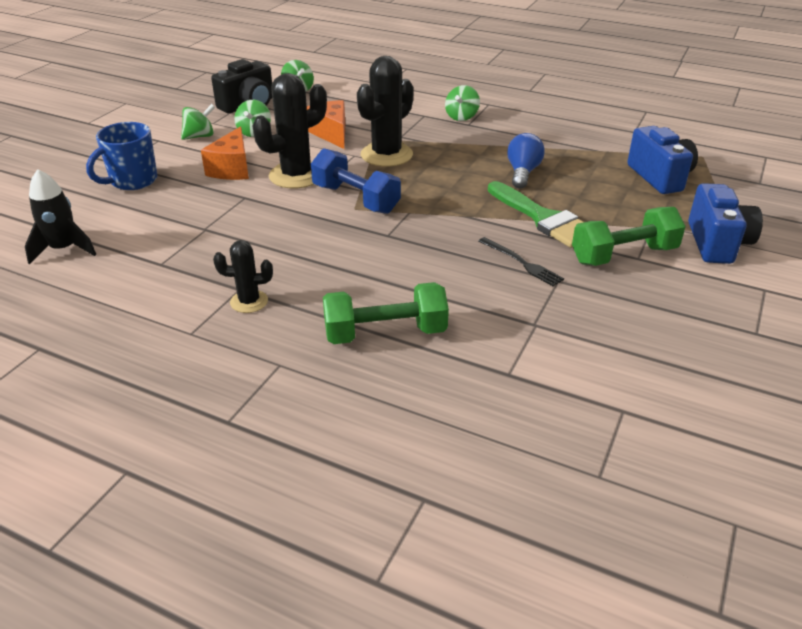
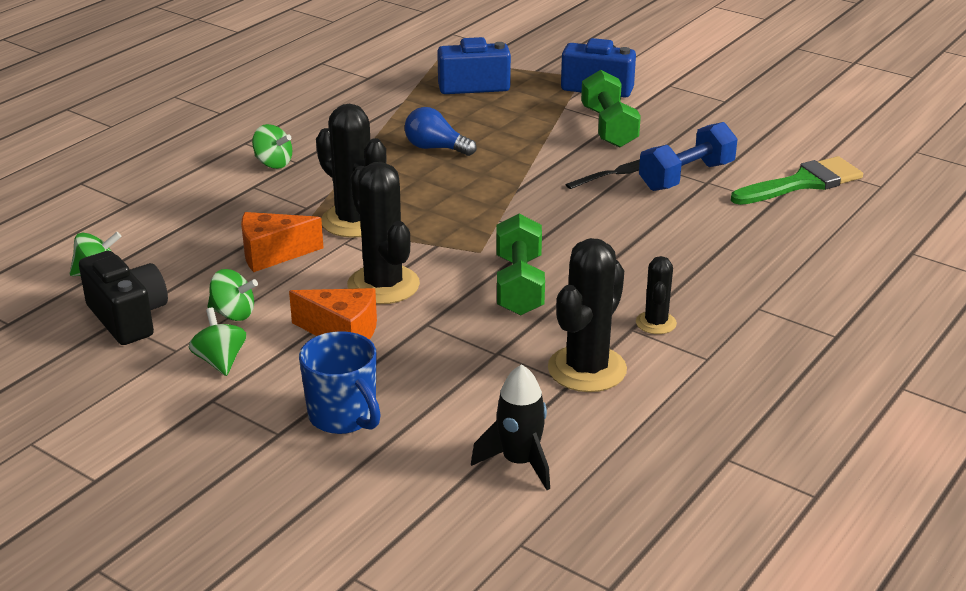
camera: 80 degrees left, 5 degrees down
(179, 270) = (587, 369): none -> black cactus
(355, 199) = (459, 249): blue dumbbell -> blue dumbbell (686, 176)
(385, 333) = (715, 251): green dumbbell -> green dumbbell (519, 285)
(543, 218) = (535, 152): green brush -> green brush (803, 183)

